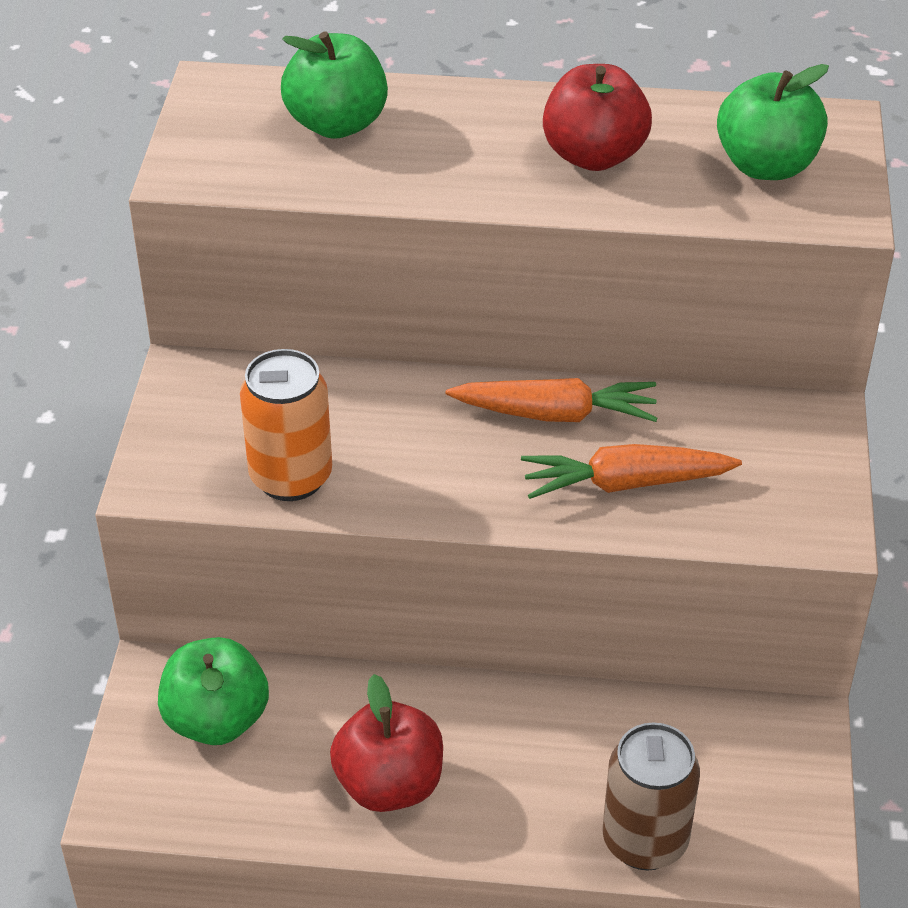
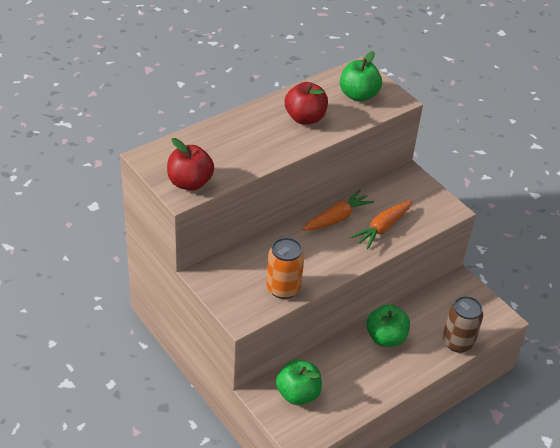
camera: 45 degrees left, 0 degrees up
(337, 124) = (209, 149): green apple -> green apple (386, 338)
(389, 785) = (372, 376): red apple -> red apple (190, 182)

